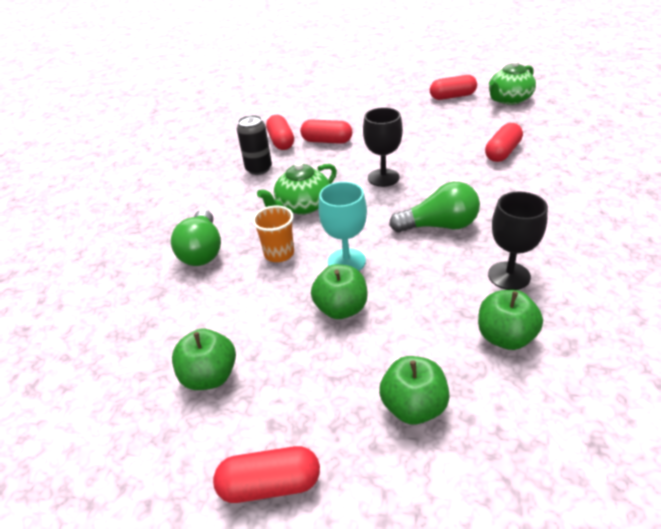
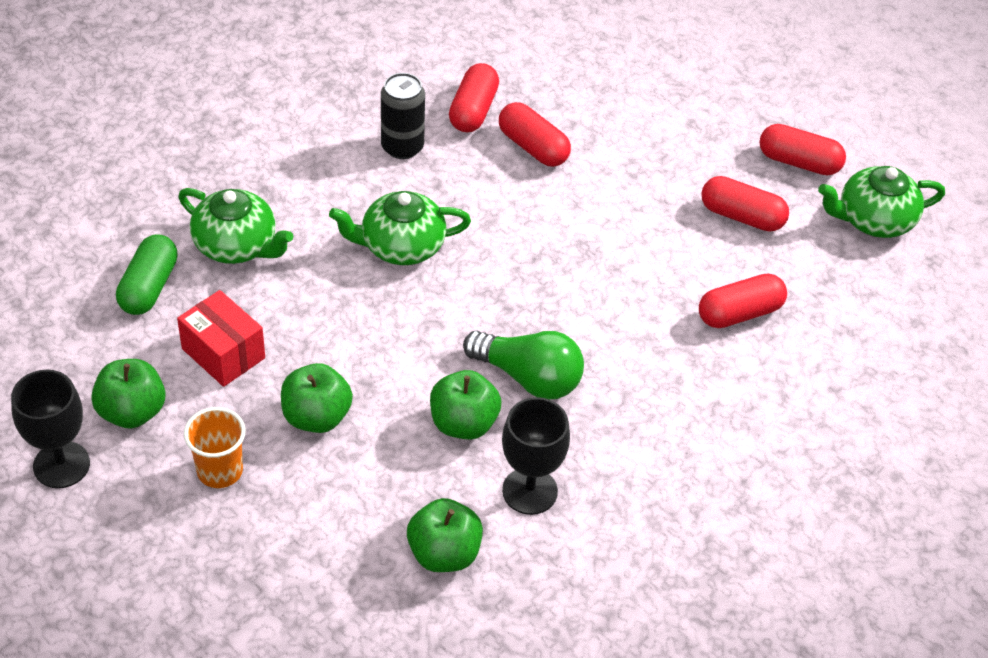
camera: 25 degrees right, 10 degrees up
(161, 299) = (149, 287): none -> green capsule
(202, 251) = (237, 245): green light bulb -> green teapot
(245, 308) = (223, 353): none -> red box
(270, 485) = (107, 547): red capsule -> red capsule (741, 216)
(279, 254) = (314, 303): orange cup -> orange cup (220, 471)
(346, 261) = (377, 360): turquoise goblet -> none
(383, 178) = (540, 260): black goblet -> black goblet (61, 465)
(413, 407) = (286, 561): green apple -> green apple (463, 423)

